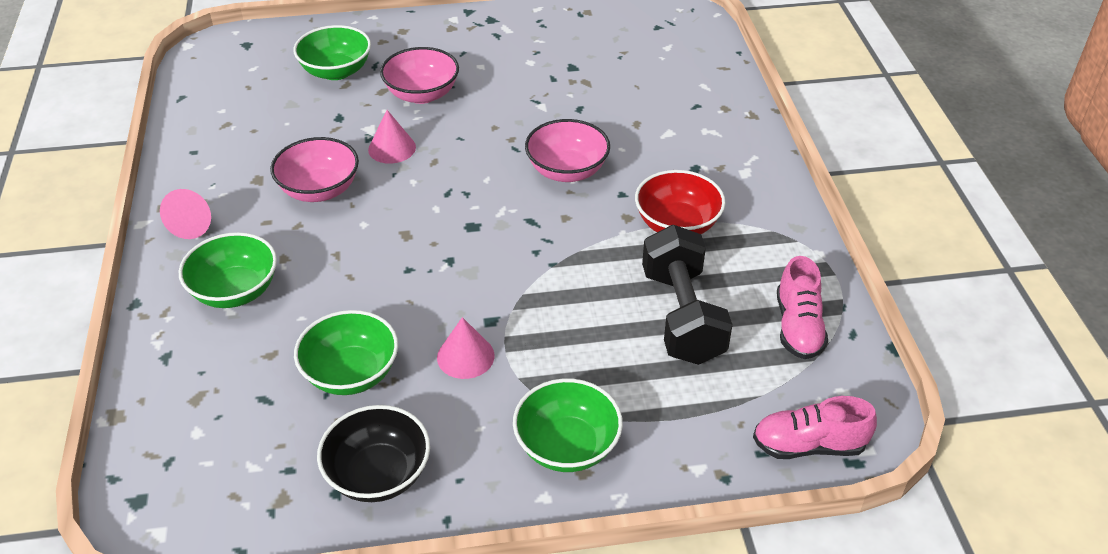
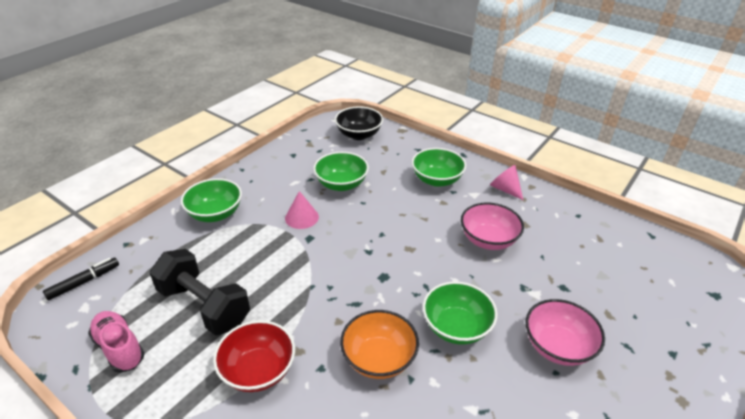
camera: 135 degrees right, 5 degrees down
(336, 71) = (634, 319): green bowl -> green bowl (456, 327)
(378, 474) = (284, 166): black bowl -> black bowl (359, 135)
(392, 148) = (500, 290): pink cone -> none
(567, 171) = (379, 358): pink bowl -> orange bowl
(808, 445) = (84, 282): pink shoe -> black marker

